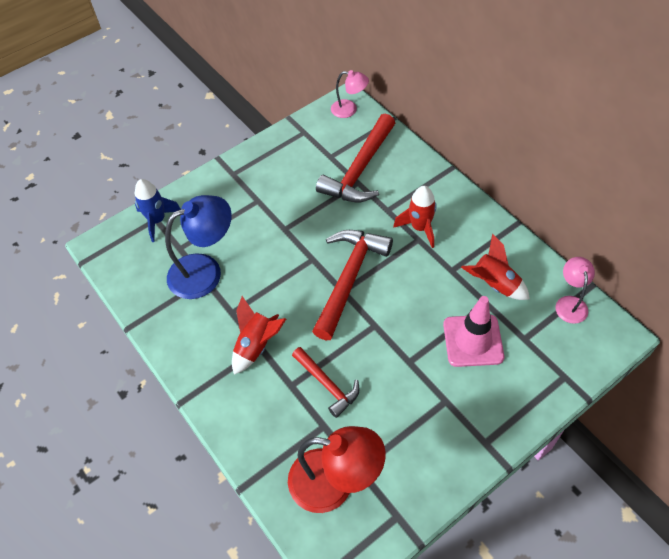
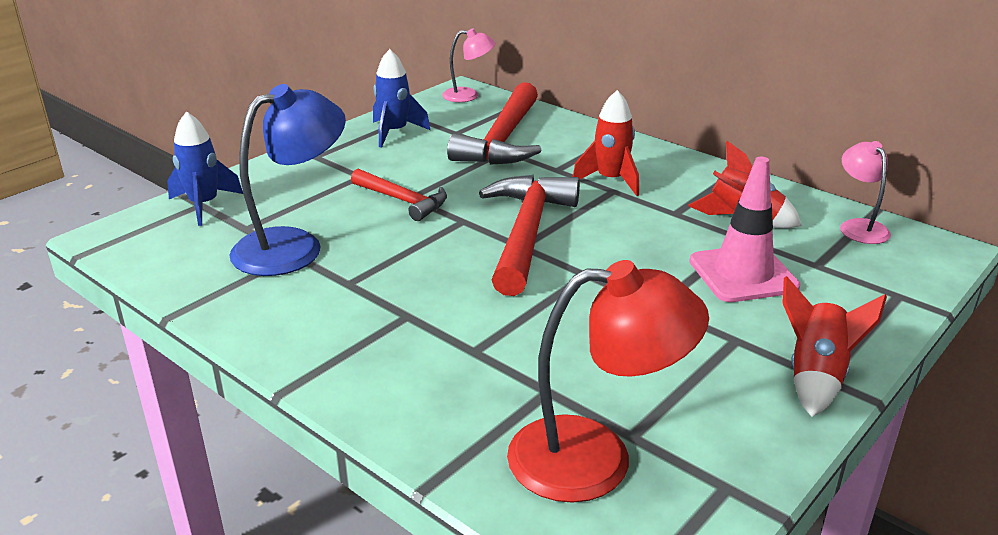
camera: 15 degrees left, 25 degrees down
(257, 345) = (401, 313): red rocket -> red rocket (816, 376)
(289, 152) = (395, 132): none -> blue rocket
(327, 384) = (535, 343): red hammer -> red hammer (403, 201)

